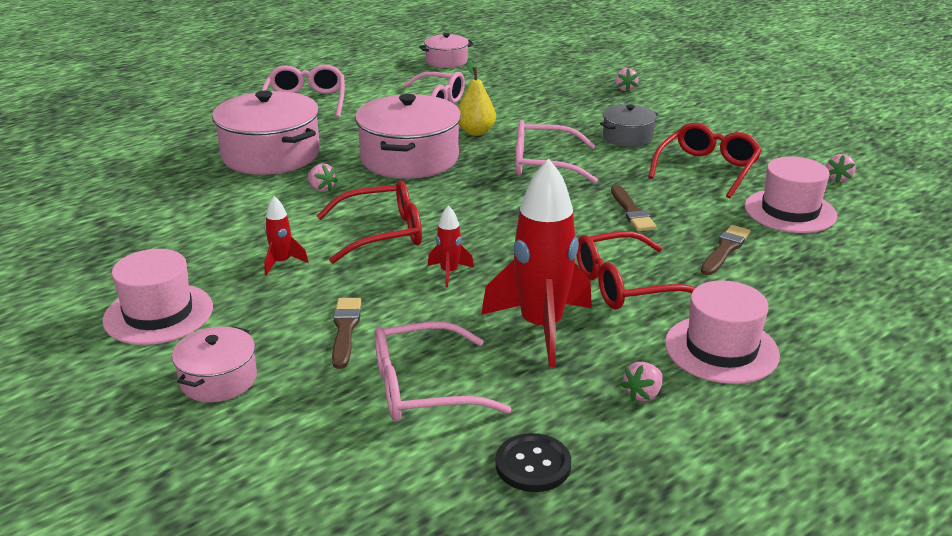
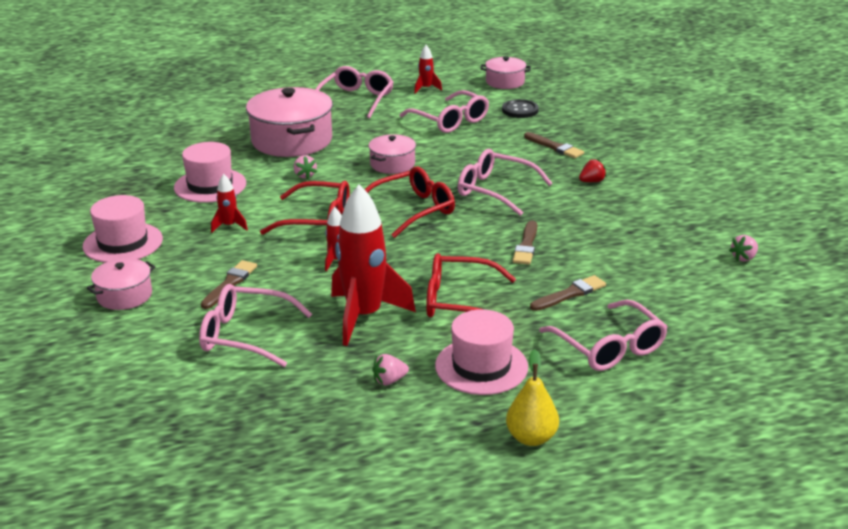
camera: 25 degrees right, 0 degrees up
(371, 79) = (426, 88): none -> red rocket
(409, 158) = (392, 164): pink pot -> pink pot, size x0.53
(476, 132) = (466, 152): yellow pear -> yellow pear (531, 438)
(533, 465) = (269, 403): black button -> black button (520, 110)
(558, 112) = (555, 147): none -> brown brush
(625, 89) = (638, 136): pink strawberry -> none
(627, 137) = (592, 181): grey pot -> red strawberry
(707, 169) = (632, 224): red glasses -> red glasses (414, 210)
(790, 211) = (664, 276): pink hat -> pink hat (210, 185)
(821, 294) = (610, 348): none -> pink glasses

